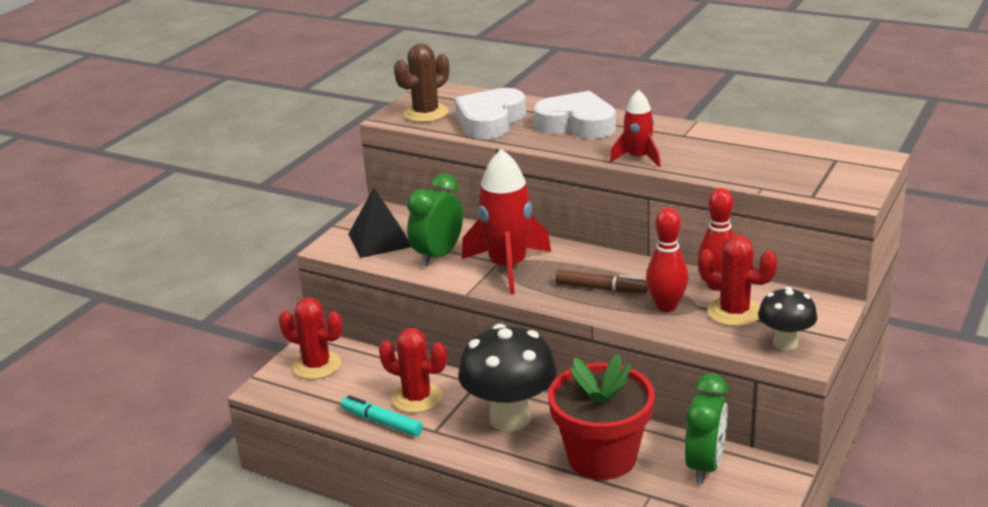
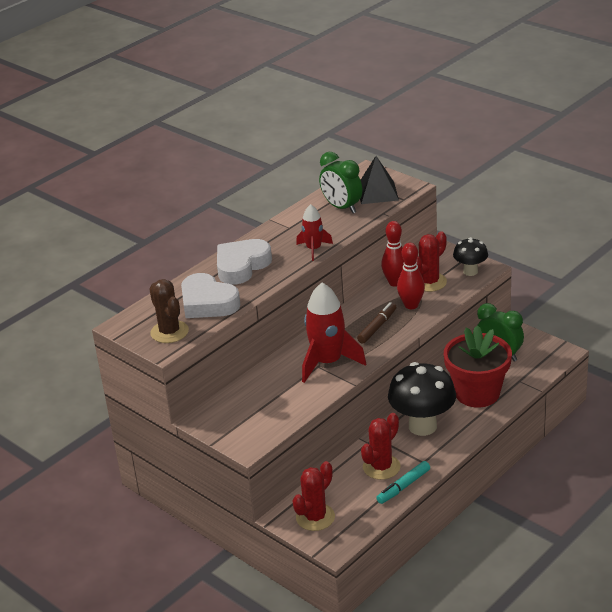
camera: 75 degrees left, 5 degrees up
(380, 240) = (252, 421): black pyramid -> black pyramid (377, 192)
(438, 256) = (293, 393): green clock -> green clock (342, 207)

